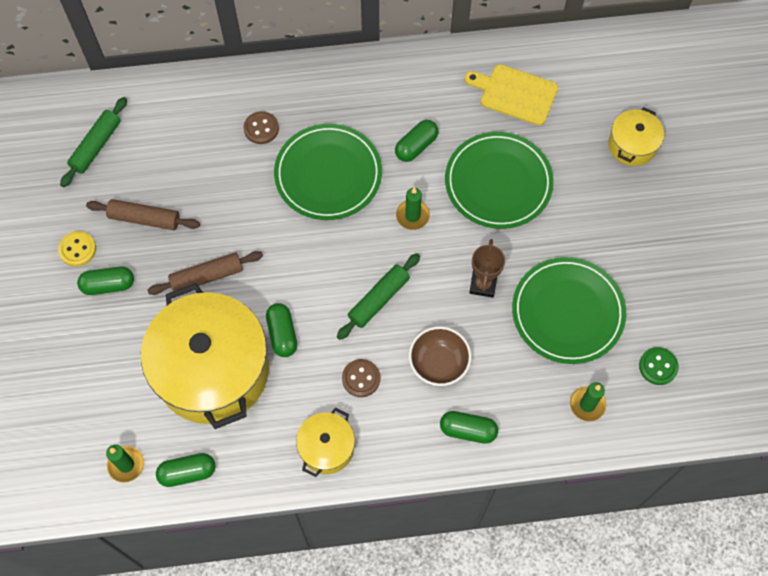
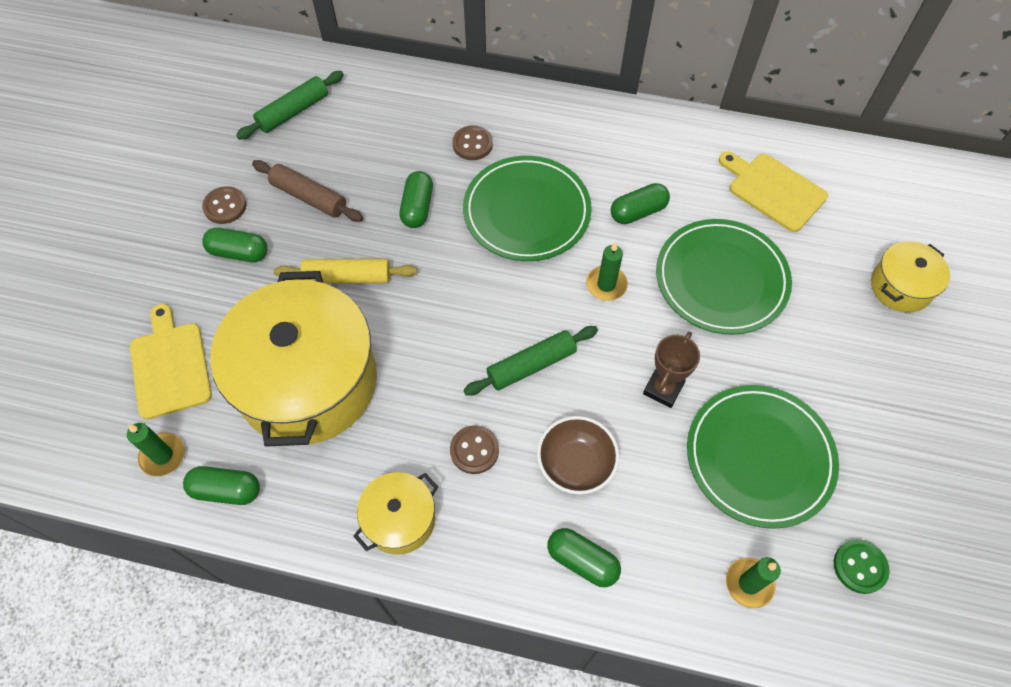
camera: 20 degrees right, 5 degrees down
(77, 249) = (225, 206): yellow button -> brown button
(97, 395) = (170, 366): none -> yellow cutting board
(207, 276) = (347, 277): brown rolling pin -> yellow rolling pin
(282, 334) = (404, 367): green capsule -> green capsule (417, 207)

